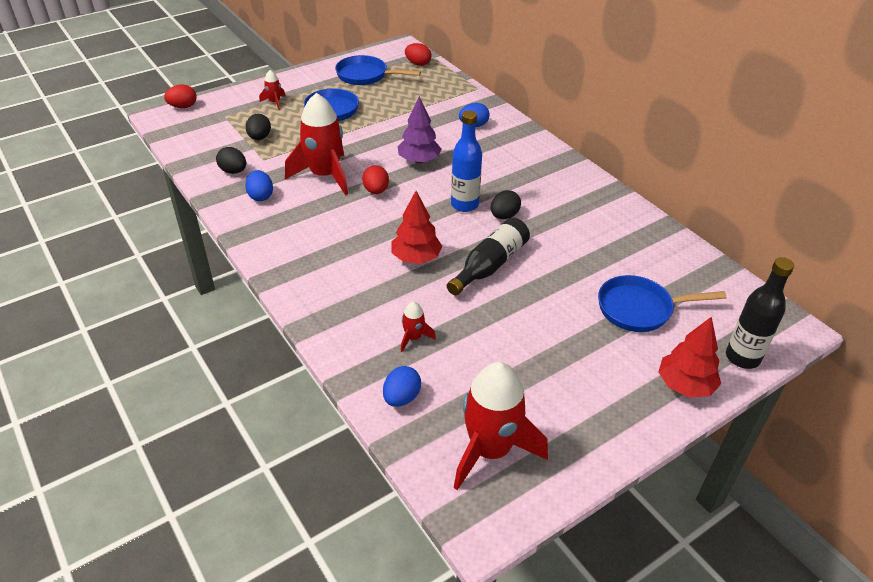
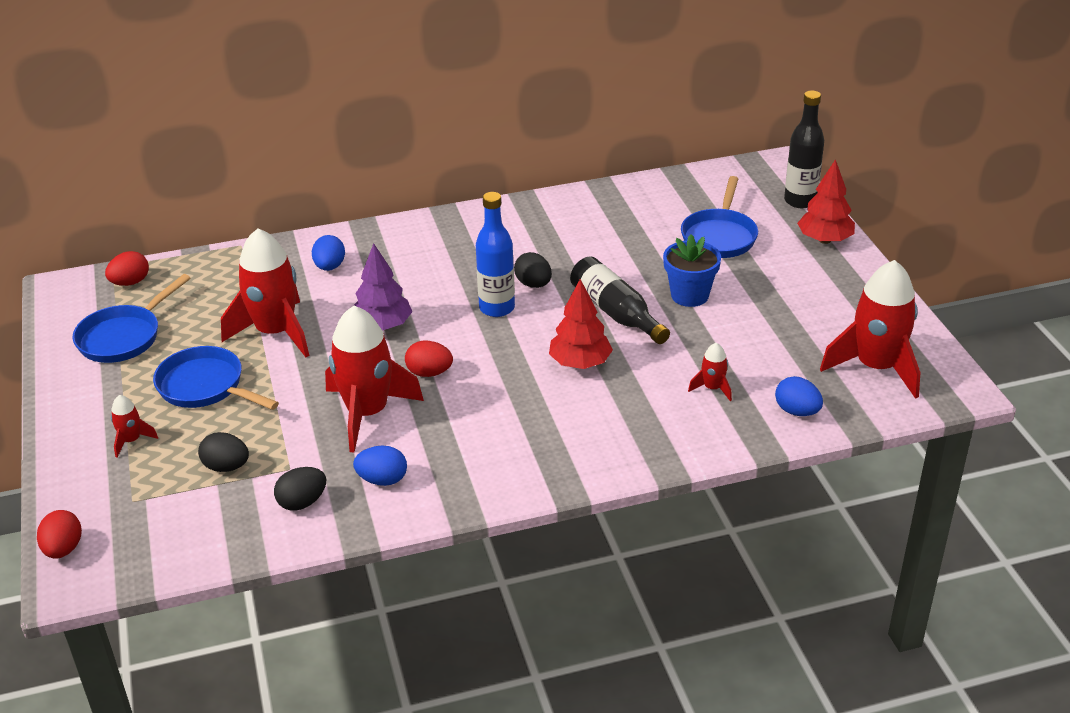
camera: 70 degrees left, 5 degrees down
(393, 123) = (276, 332): none -> red rocket
(537, 304) = (689, 295): none -> blue flower pot

